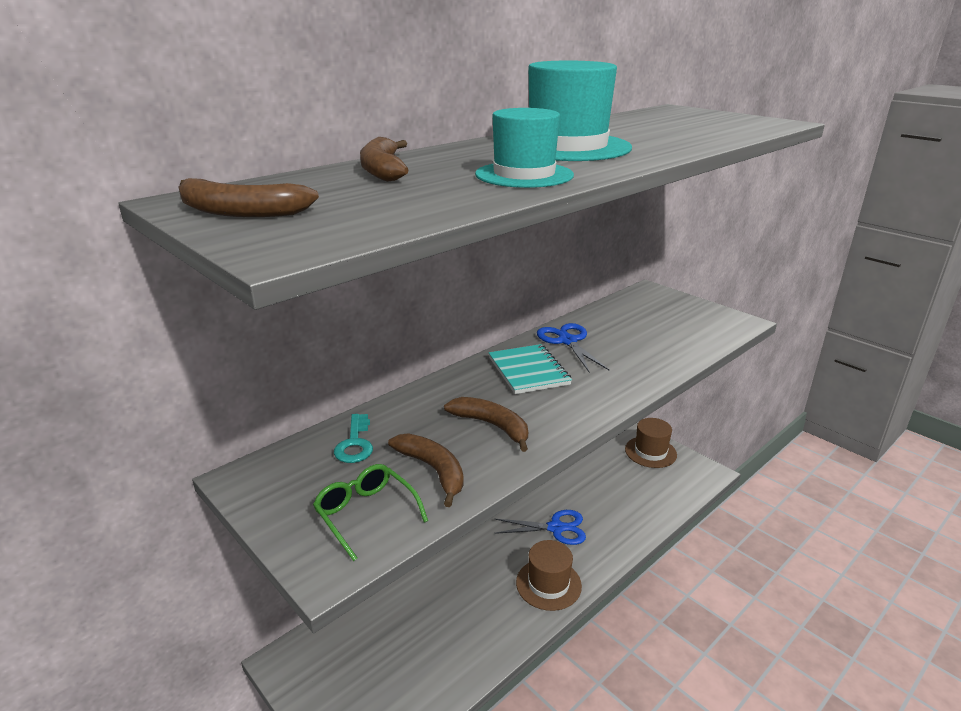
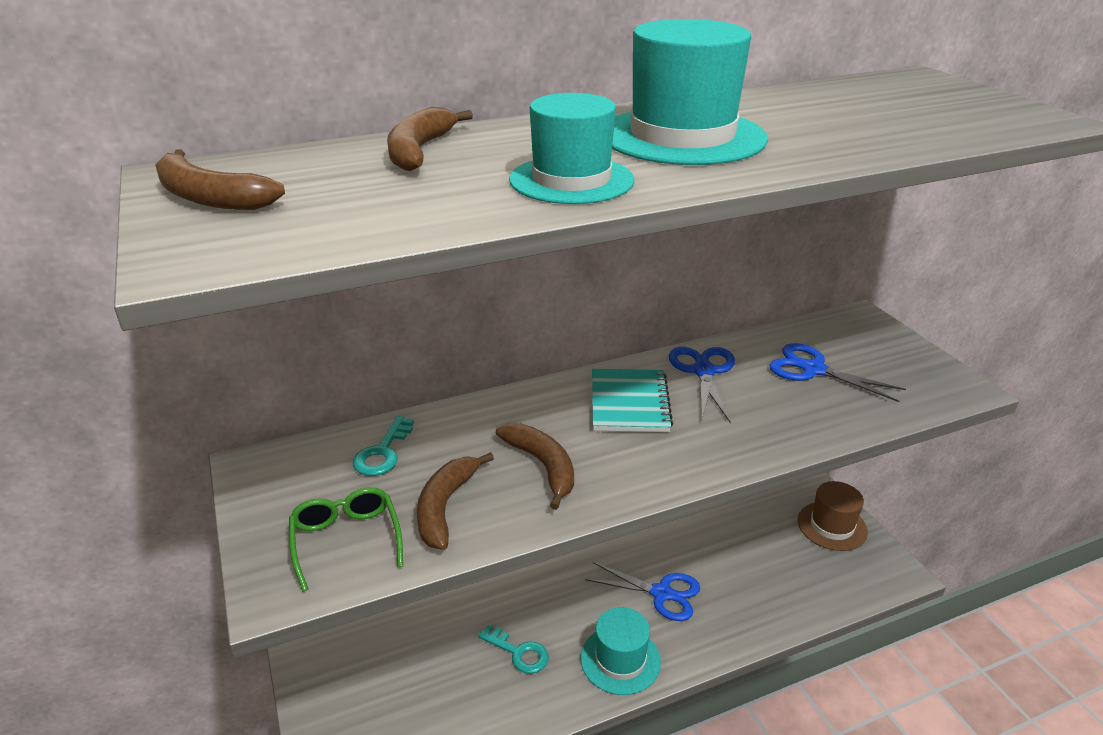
camera: 20 degrees right, 5 degrees up
(433, 470) = (445, 506): brown banana -> brown banana turned 150 degrees counterclockwise
(467, 602) = (518, 652): none -> turquoise key
(548, 584) = (620, 660): brown hat -> turquoise hat
(640, 327) = (813, 370): none -> blue scissors

